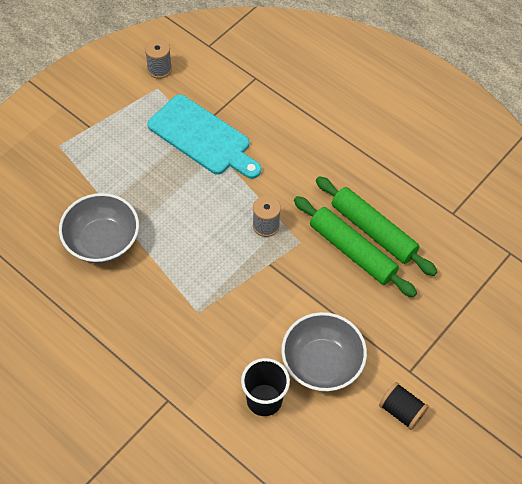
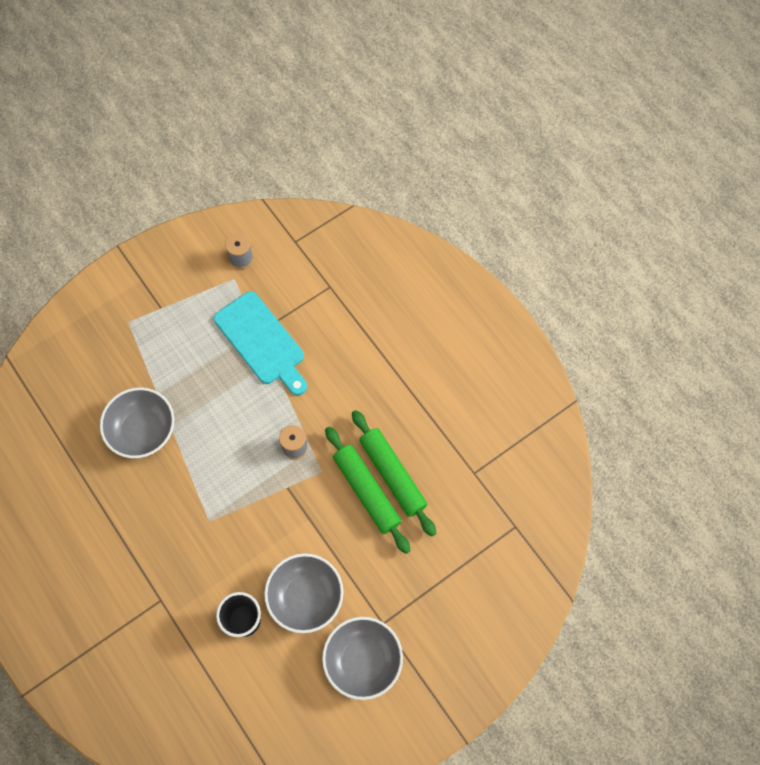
camera: 15 degrees right, 10 degrees up
(401, 411) = (363, 660): black spool -> grey bowl

